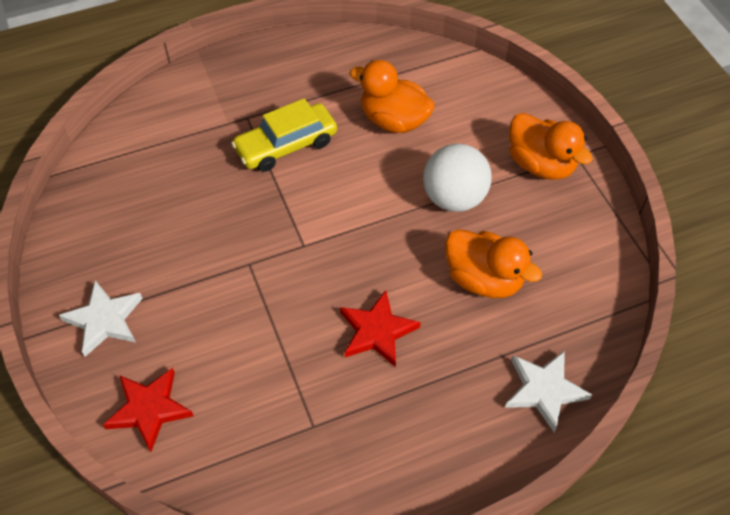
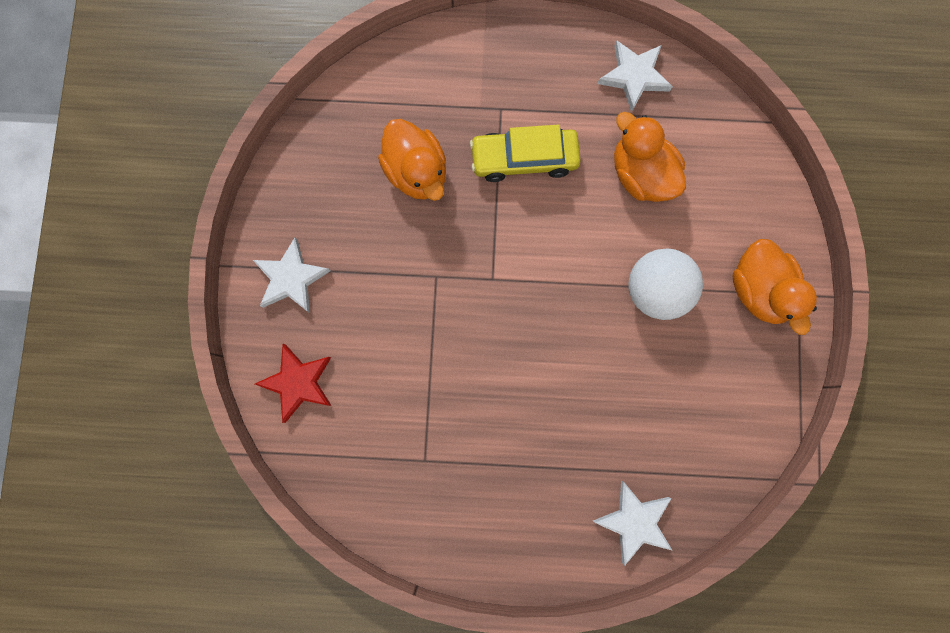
camera: 25 degrees right, 25 degrees up
(350, 57) = (634, 76): none -> white star
(377, 331) = (518, 397): red star -> none
(484, 279) = (638, 389): orange duck -> orange duck (417, 172)

